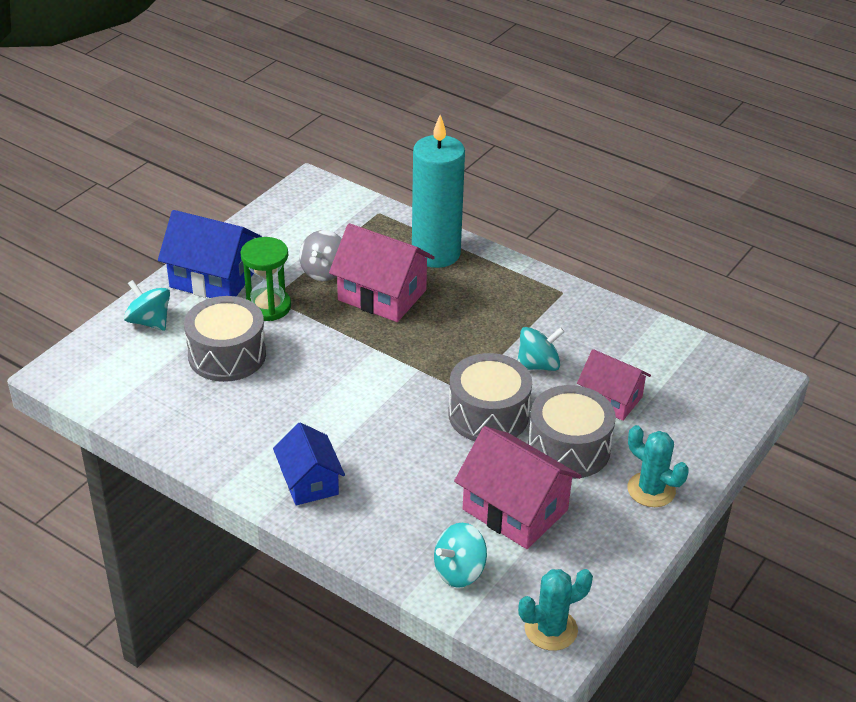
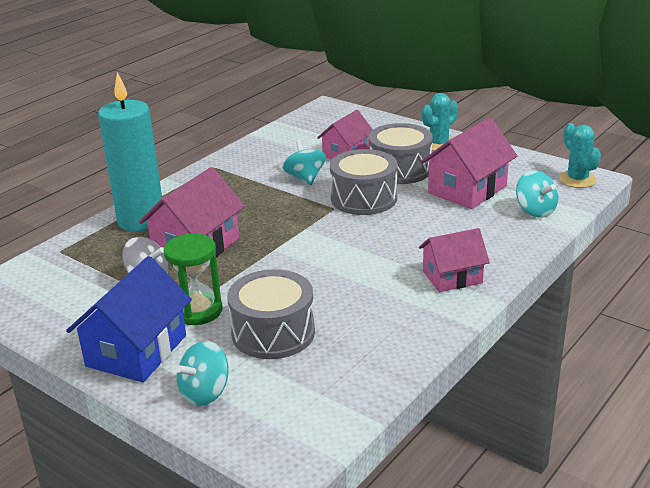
camera: 85 degrees left, 10 degrees down
(309, 482) = (452, 277): blue house -> pink house

